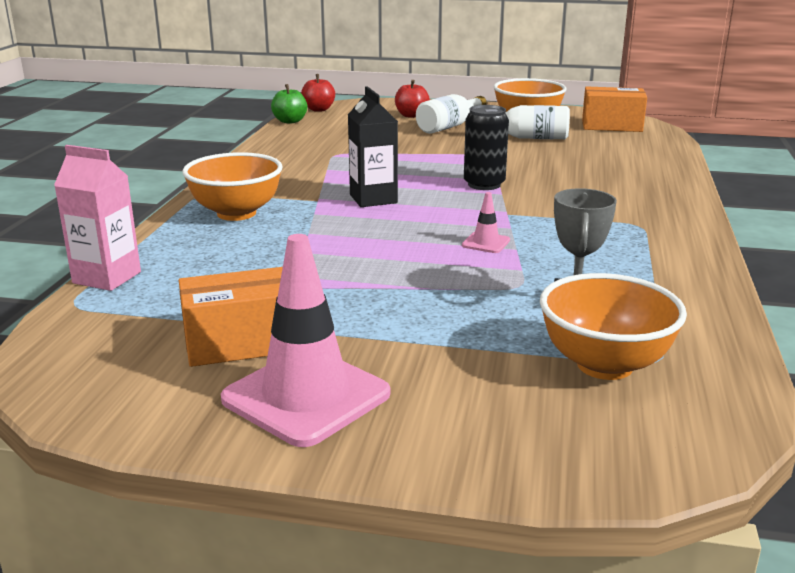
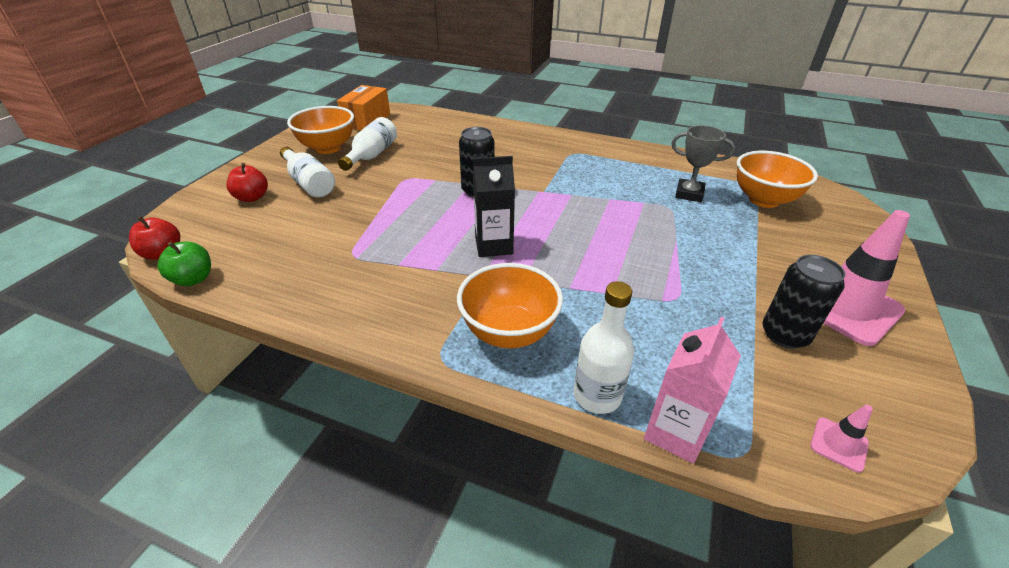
camera: 80 degrees left, 15 degrees up
(155, 248) = (597, 395): none -> white bottle
(240, 343) = (784, 335): orange box -> black can
(486, 243) = (598, 208): pink traffic cone -> pink traffic cone (839, 444)

